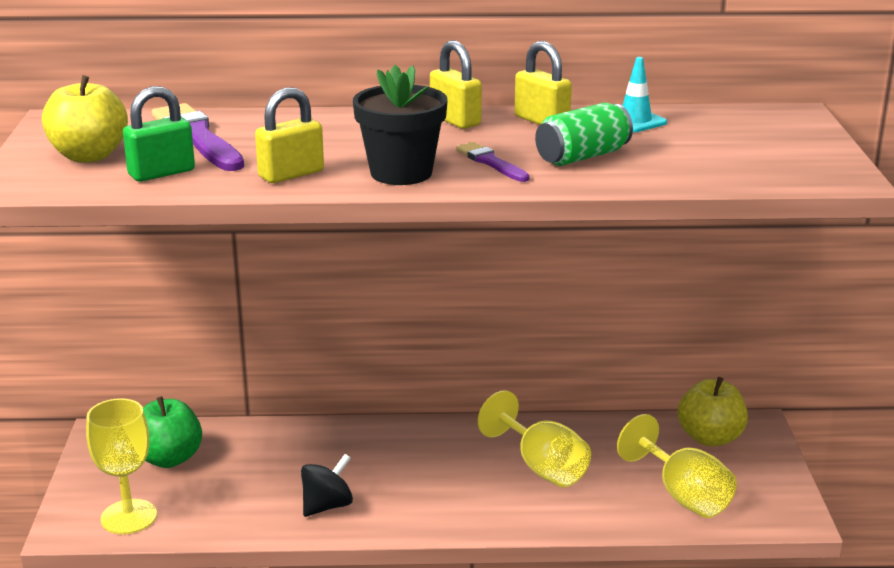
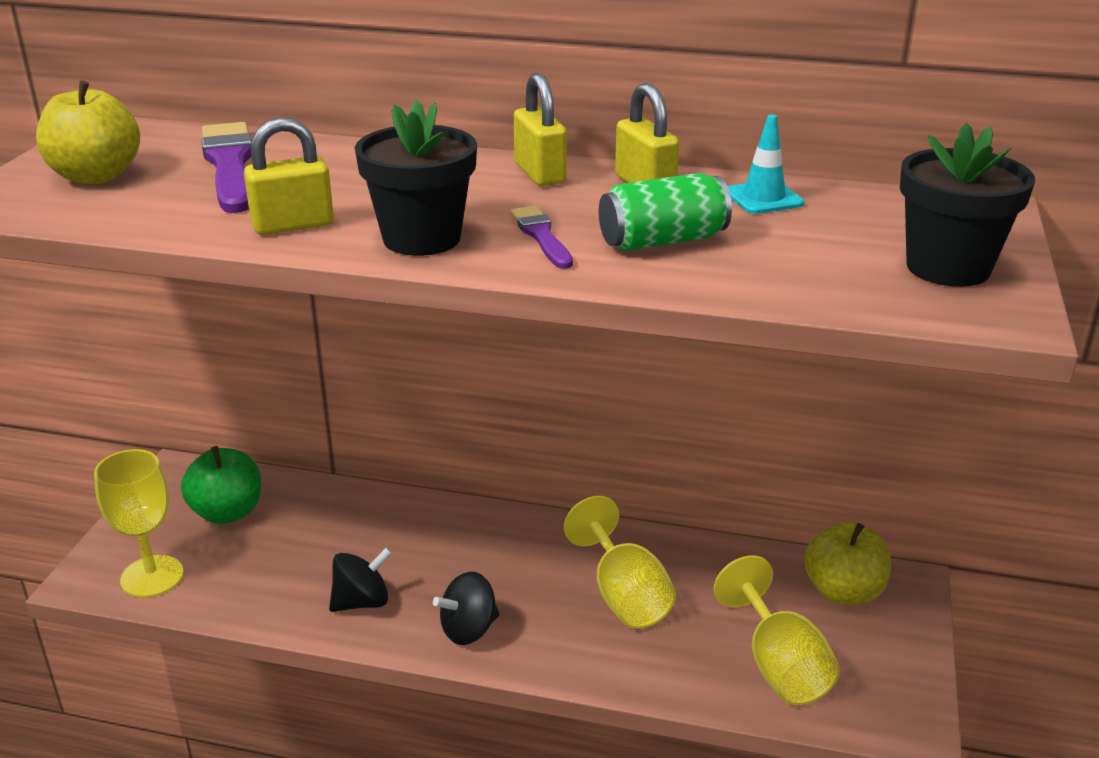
camera: 15 degrees right, 5 degrees up
(161, 173) = (152, 206): green padlock -> none
(428, 511) = (469, 630): none -> black spinning top
(791, 153) = (948, 268): none -> black flower pot

